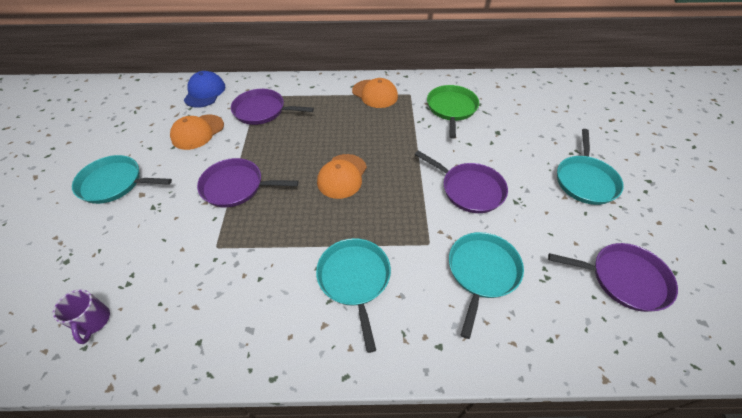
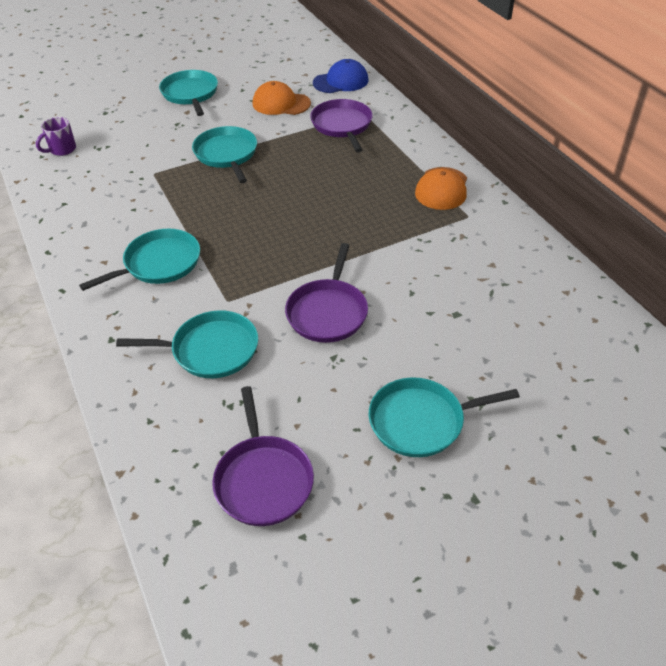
camera: 65 degrees right, 5 degrees down
(236, 186) = (227, 154): purple pan -> turquoise pan
(342, 176) = (284, 212): orange cap -> none
(451, 109) = (470, 260): green pan -> none

